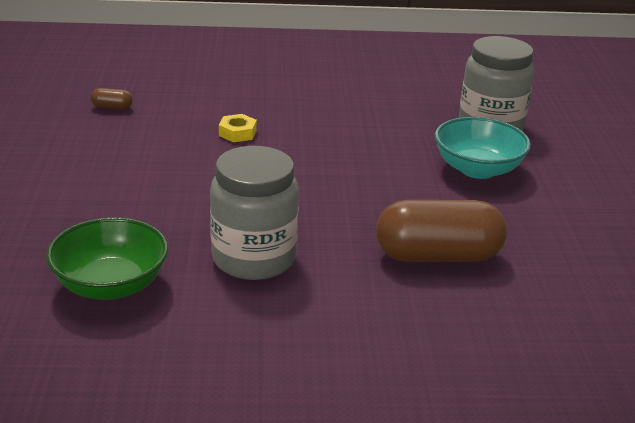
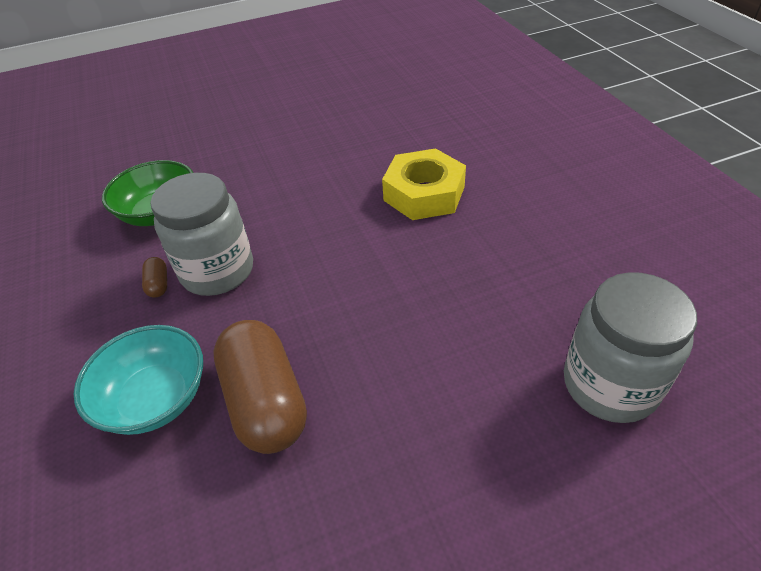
camera: 75 degrees right, 15 degrees up
(112, 107) = (416, 119): brown capsule -> brown capsule (158, 284)
(237, 133) = (424, 193): yellow nut -> yellow nut, size x2.16
(477, 169) = (480, 396): turquoise bowl -> turquoise bowl (155, 398)

